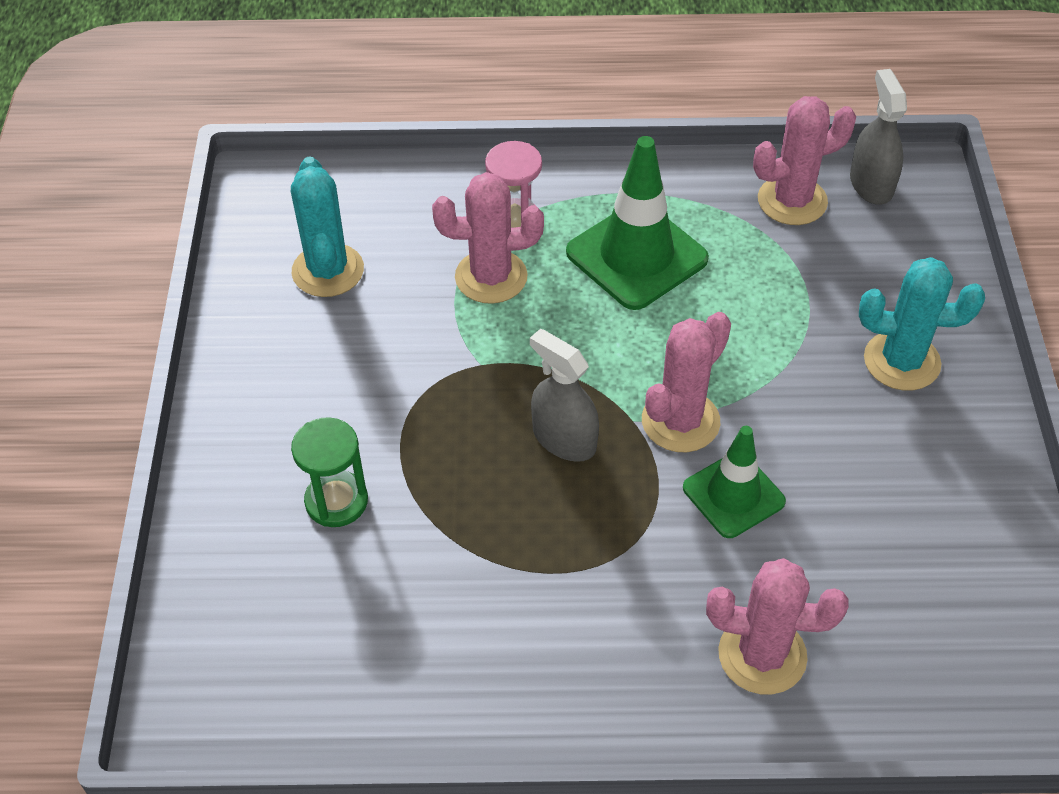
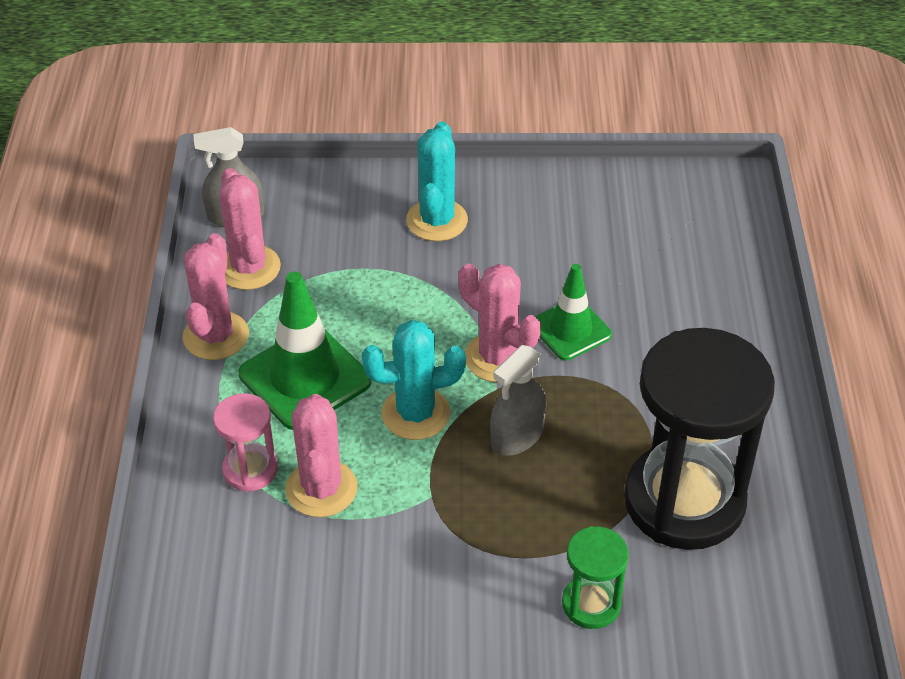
camera: 90 degrees left, 5 degrees down
(328, 271) = (299, 630): turquoise cactus -> turquoise cactus (415, 413)
(470, 599) = (684, 501): none -> black hourglass
(762, 655) = (712, 324): pink cactus -> pink cactus (216, 336)

